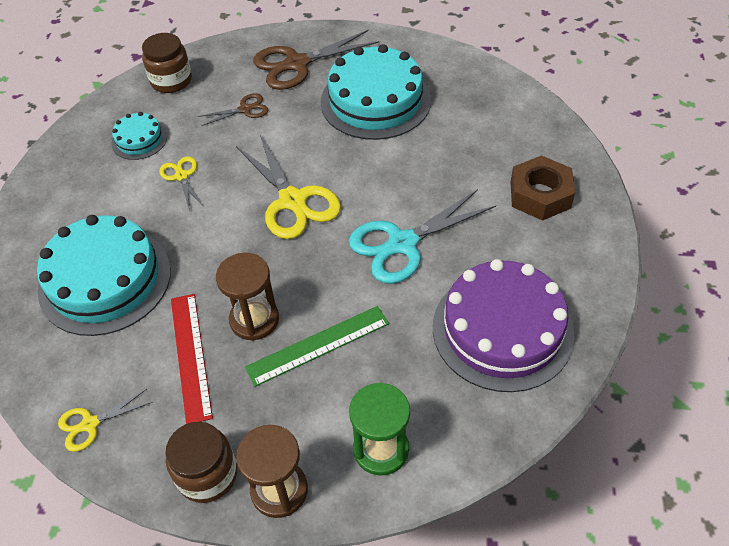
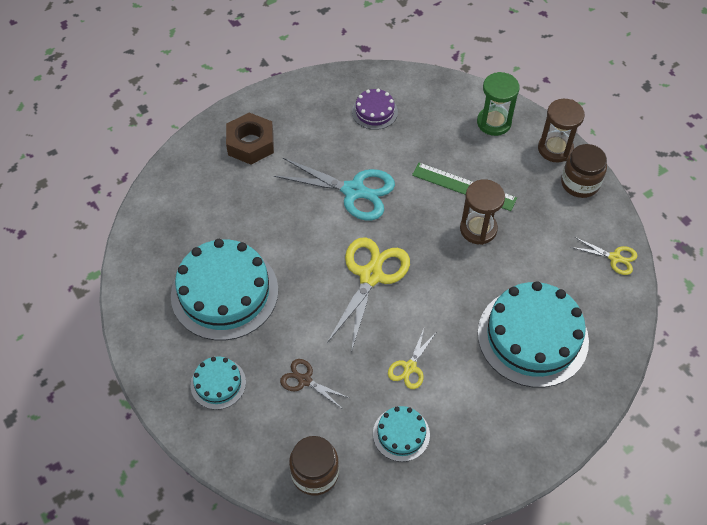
camera: 130 degrees left, 5 degrees up
(190, 356) = (531, 243): red ruler -> none
(297, 64) = (218, 383): brown scissors -> turquoise cake
(502, 330) = (374, 112): purple cake -> purple cake, size x0.49

